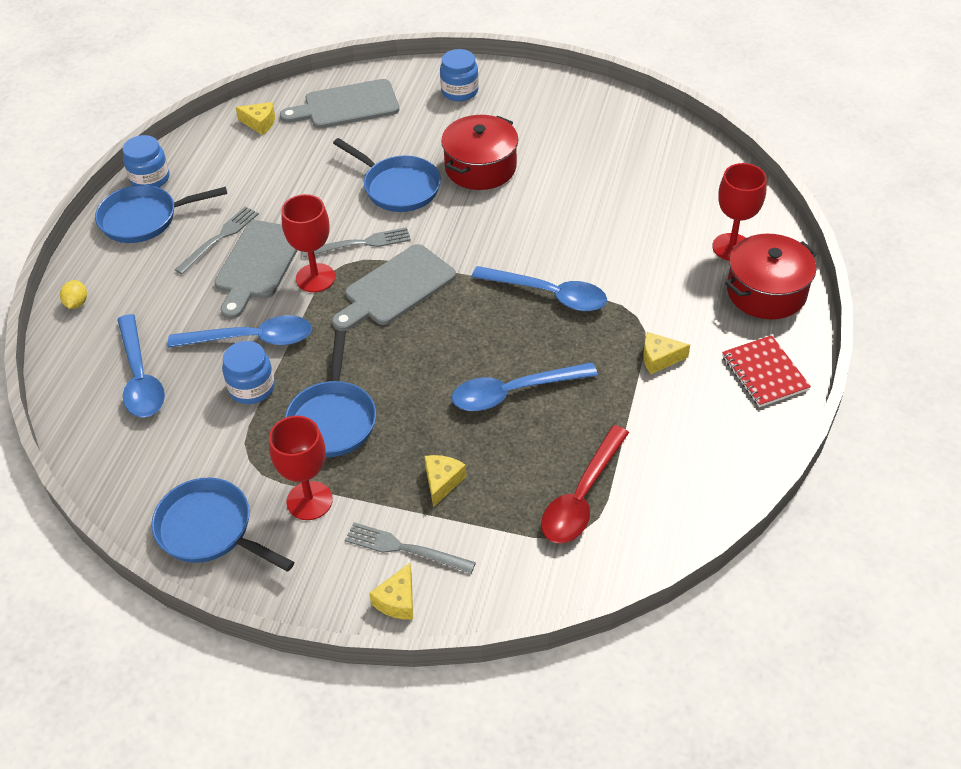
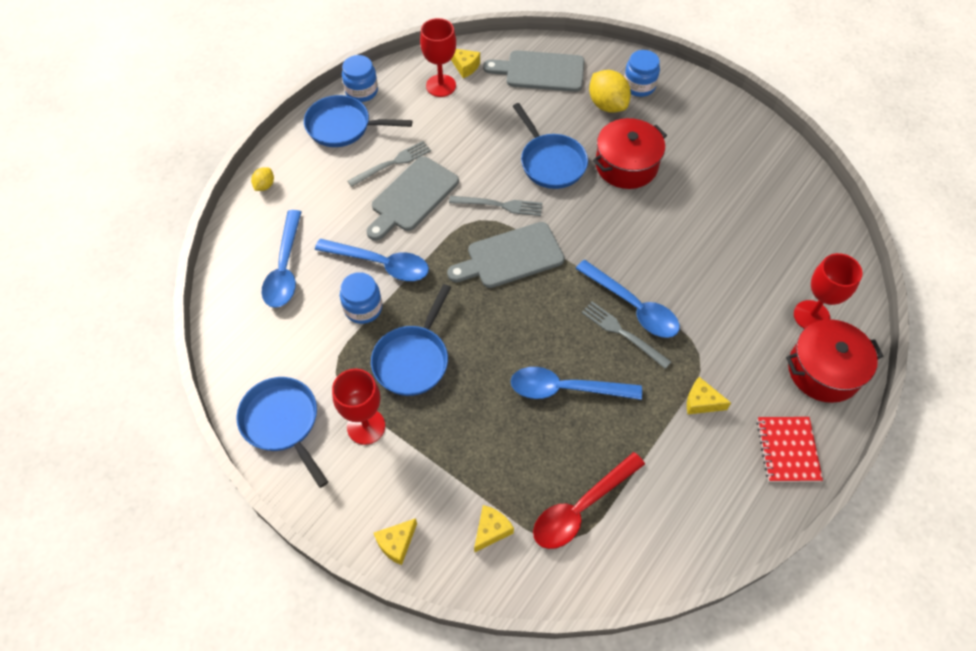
camera: 20 degrees right, 10 degrees up
(315, 278) = (451, 225): red goblet -> red goblet (441, 86)
(405, 548) = (421, 499): grey fork -> grey fork (623, 333)
(434, 117) = (607, 105): none -> yellow lemon
(442, 482) = (474, 450): yellow cheese -> yellow cheese (491, 530)

